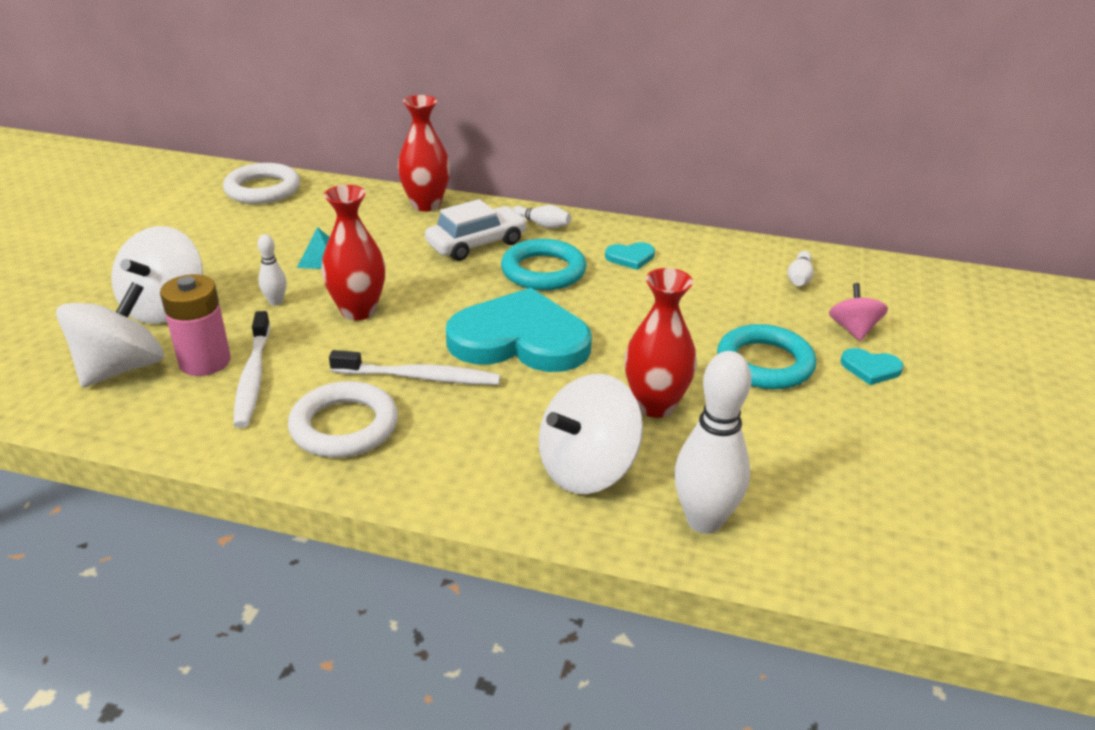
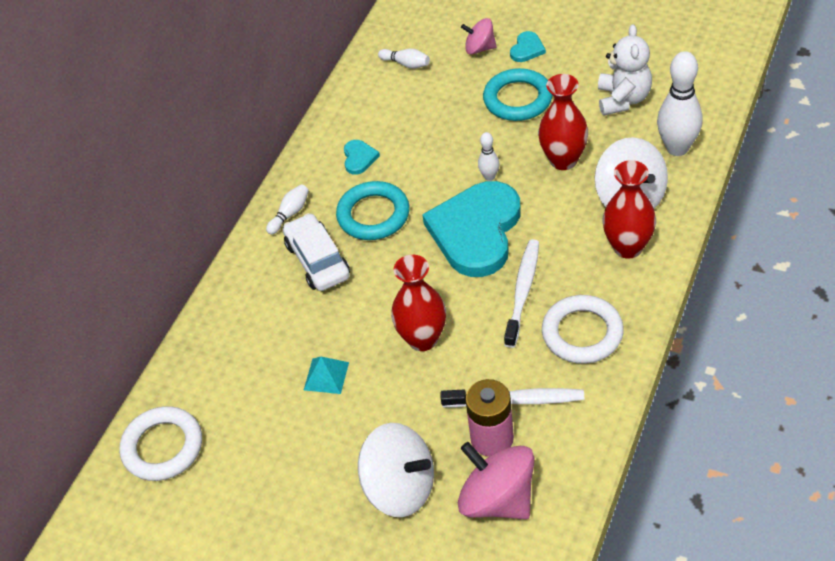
camera: 75 degrees left, 15 degrees up
(121, 368) = (498, 499): white spinning top -> pink spinning top
(276, 302) = (400, 401): white bowling pin -> white bowling pin (489, 177)
(426, 205) = (231, 301): red vase -> red vase (628, 247)
(798, 461) = (623, 99): none -> white teddy bear

